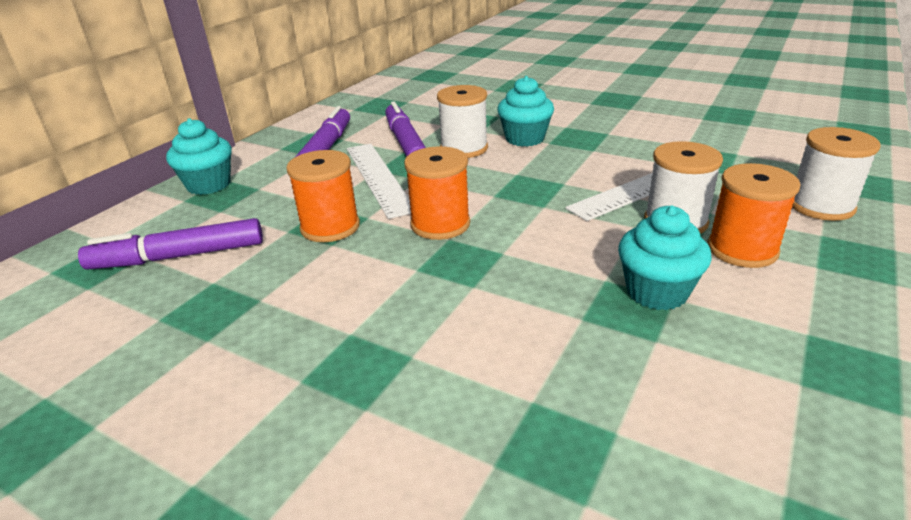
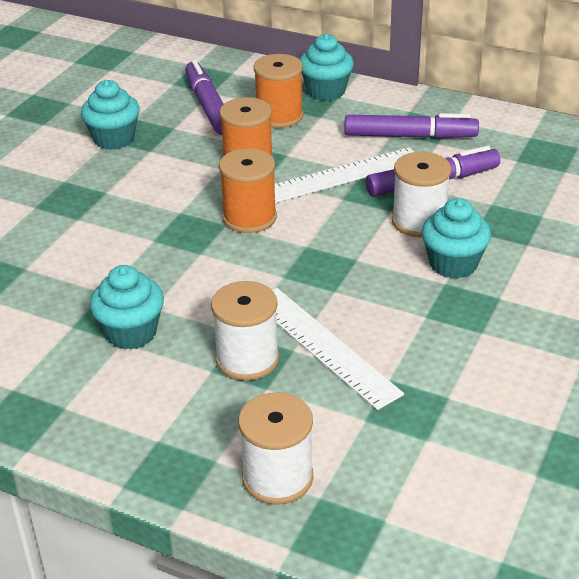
camera: 85 degrees right, 5 degrees up
(208, 334) = (114, 139): none -> turquoise cupcake
(742, 249) = (191, 395): orange spool -> orange spool (279, 116)

